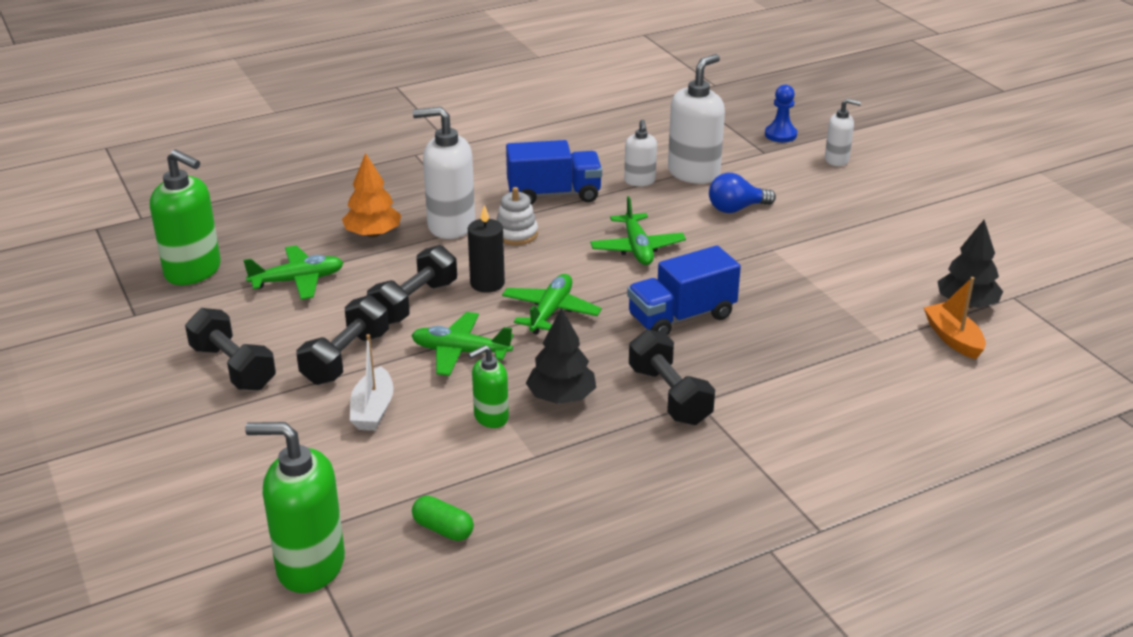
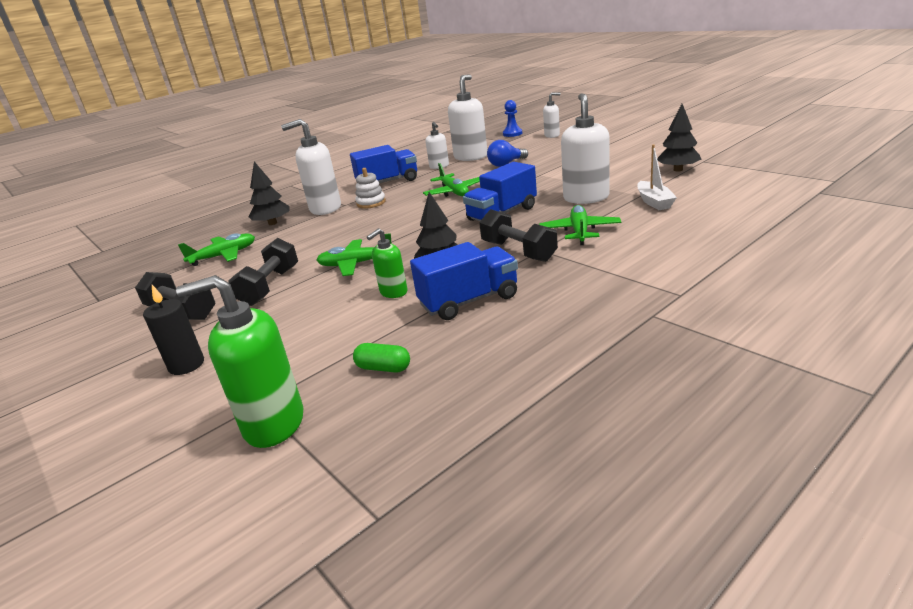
camera: 10 degrees left, 5 degrees down
(193, 271) = (144, 268): green soap dispenser -> none
(373, 234) = (272, 223): orange tree -> black tree
(373, 410) = (300, 309): white boat -> white boat (654, 202)
(414, 303) = (312, 248): black dumbbell -> none
(487, 283) = (361, 228): black candle -> black candle (186, 365)
(550, 312) = (411, 231): green plane -> green plane (579, 231)
(574, 460) = (469, 301): none -> blue truck
(807, 321) = (586, 198): none -> white soap dispenser
(953, 338) = (683, 185): orange boat -> none

